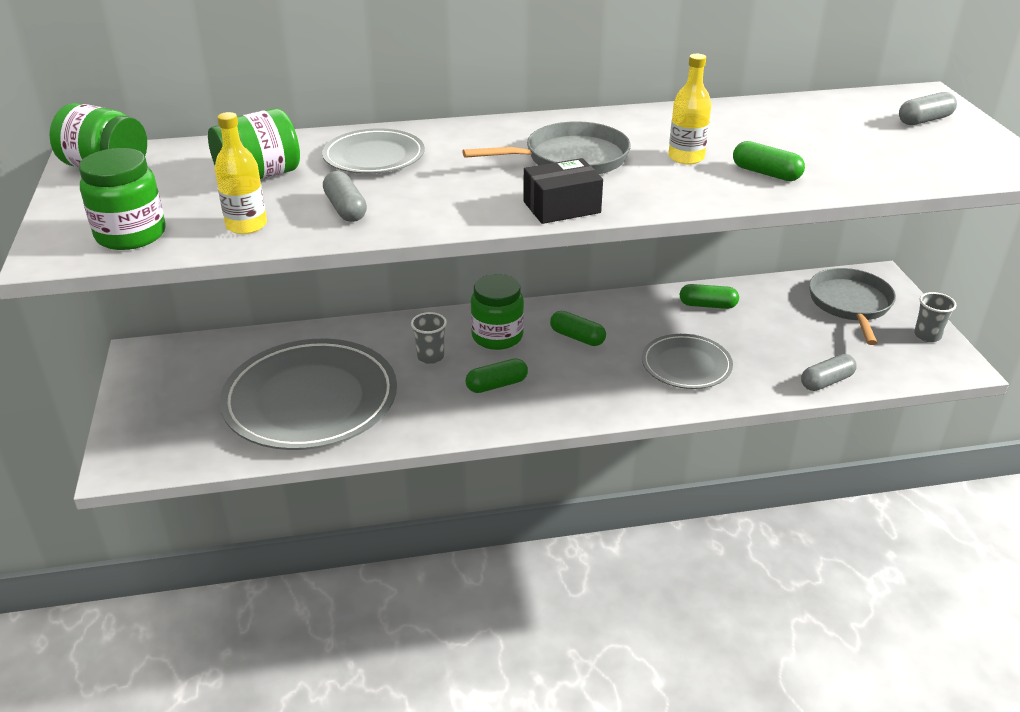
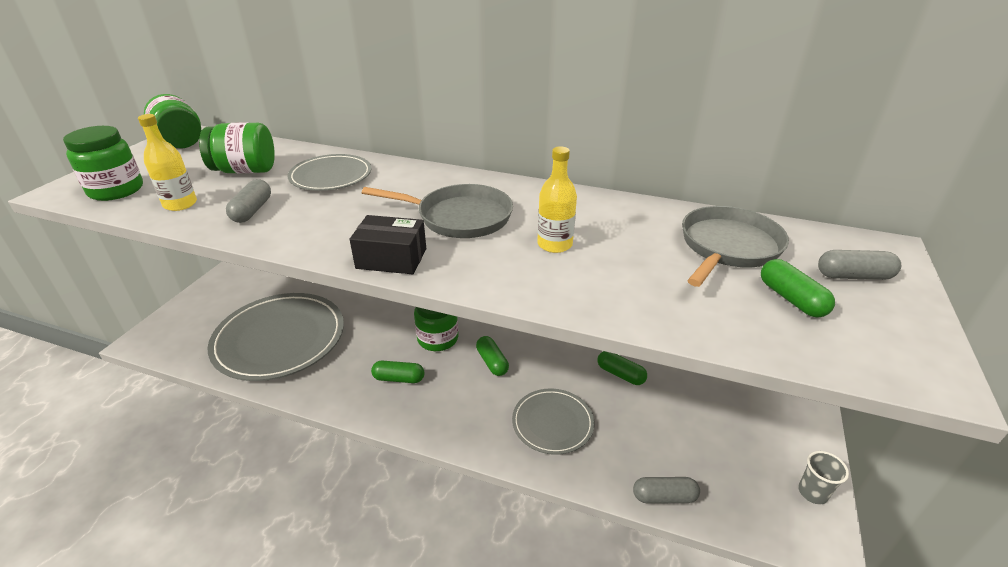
camera: 30 degrees right, 0 degrees up
(430, 357) = (380, 337): grey cup -> none
(766, 173) = (608, 283): green capsule -> green capsule (791, 299)
(850, 304) = (755, 425): grey pan -> grey pan (728, 247)

